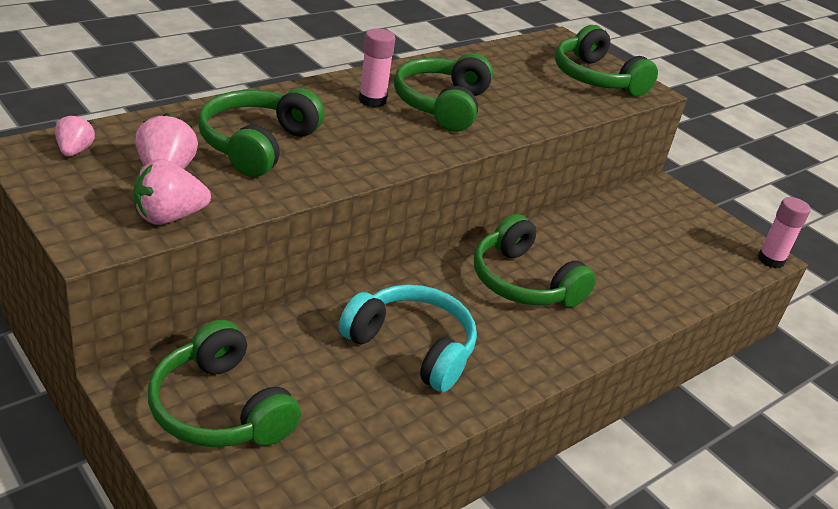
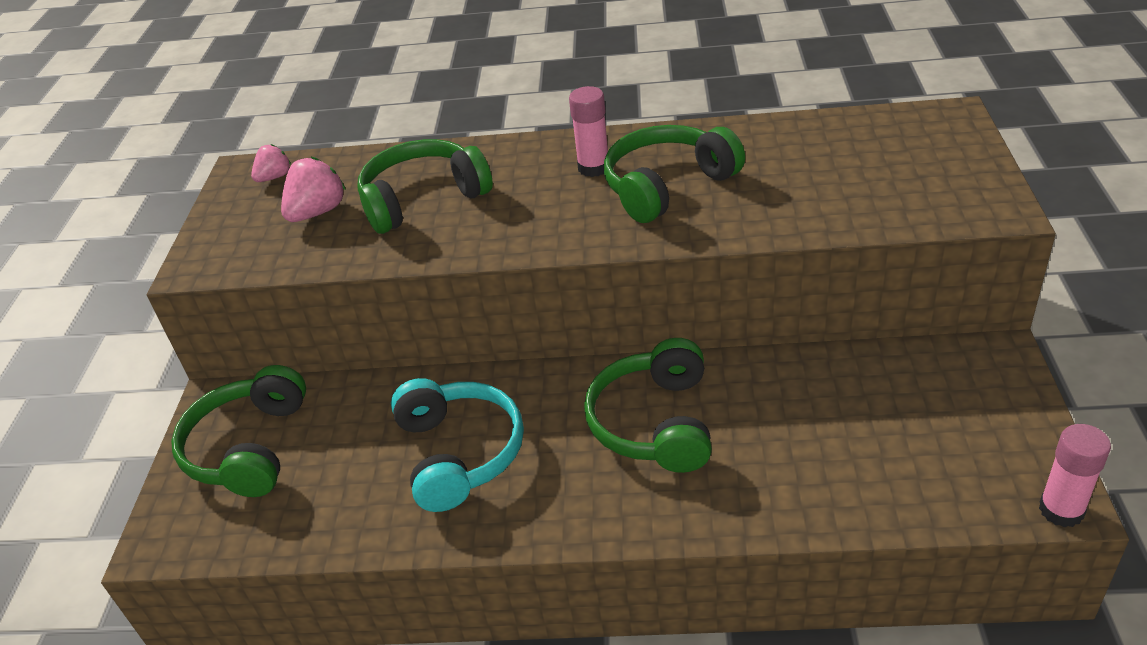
camera: 50 degrees right, 5 degrees up
(169, 217) = (271, 257): pink strawberry -> none
(596, 78) = (931, 180): green headphones -> none

